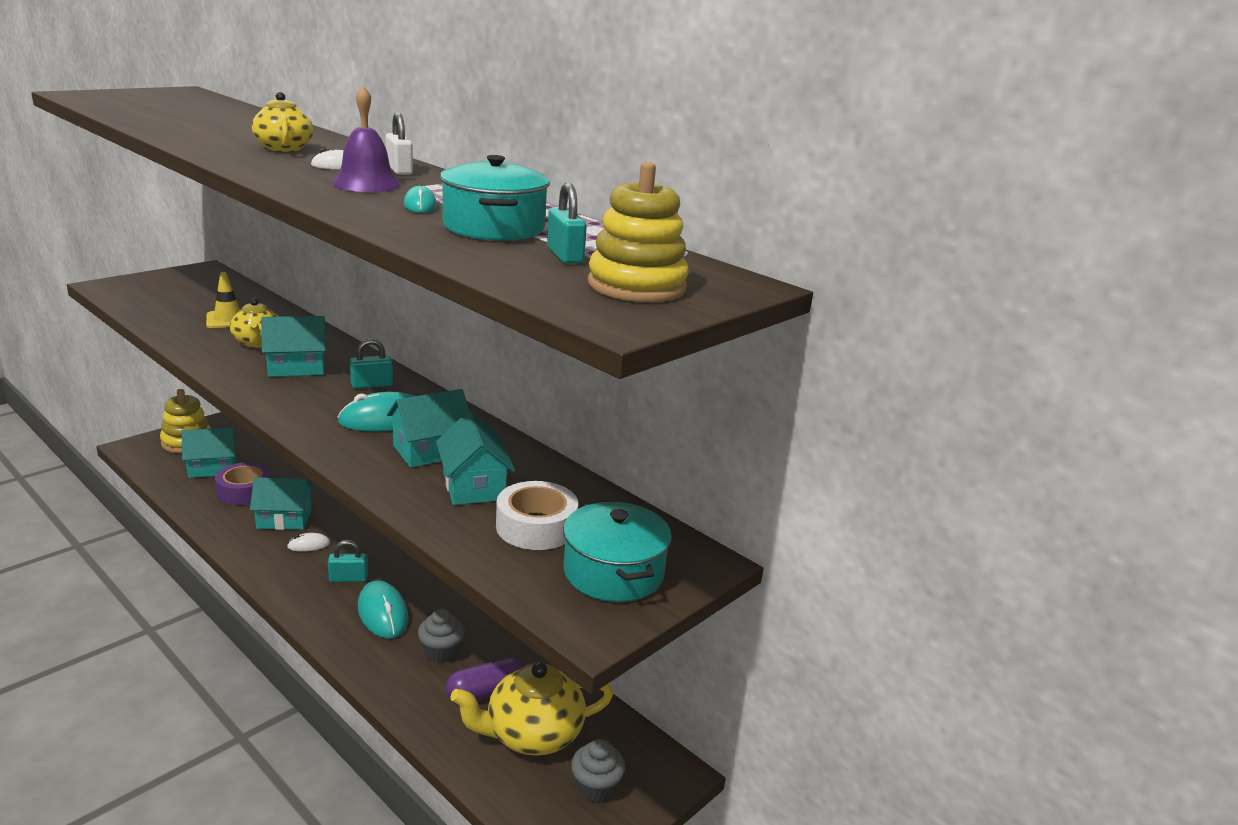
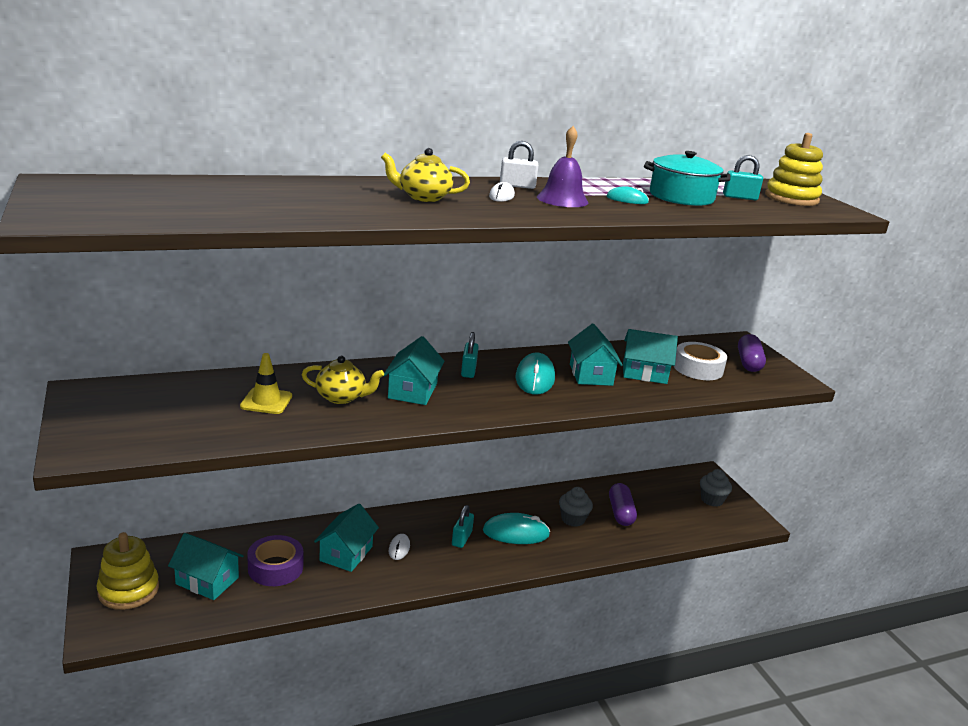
camera: 65 degrees left, 0 degrees up
(212, 468) = (207, 581): turquoise house -> turquoise house turned 75 degrees counterclockwise
(532, 734) = (664, 507): yellow teapot -> none
(613, 572) = (748, 363): turquoise pot -> purple capsule

